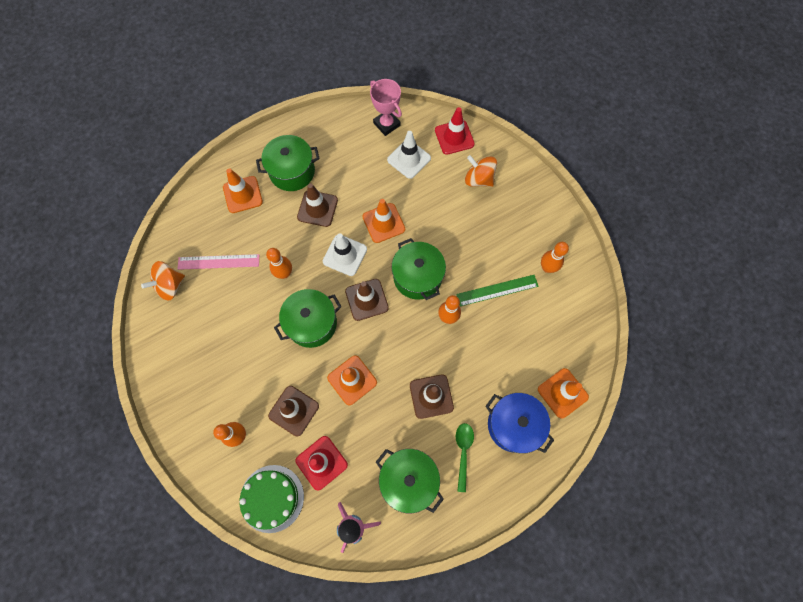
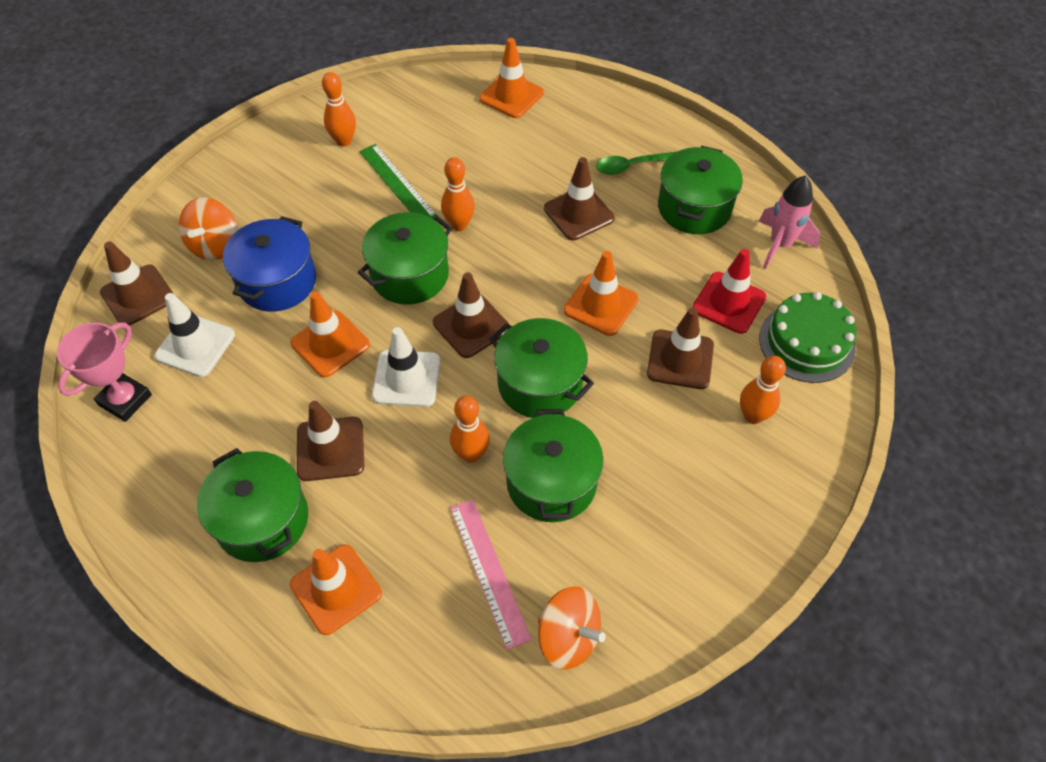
camera: 110 degrees left, 15 degrees down
(250, 307) = (551, 482): none -> green pot
(454, 137) = (138, 296): red traffic cone -> brown traffic cone
(513, 425) = (573, 129): blue pot -> blue pot (277, 281)

